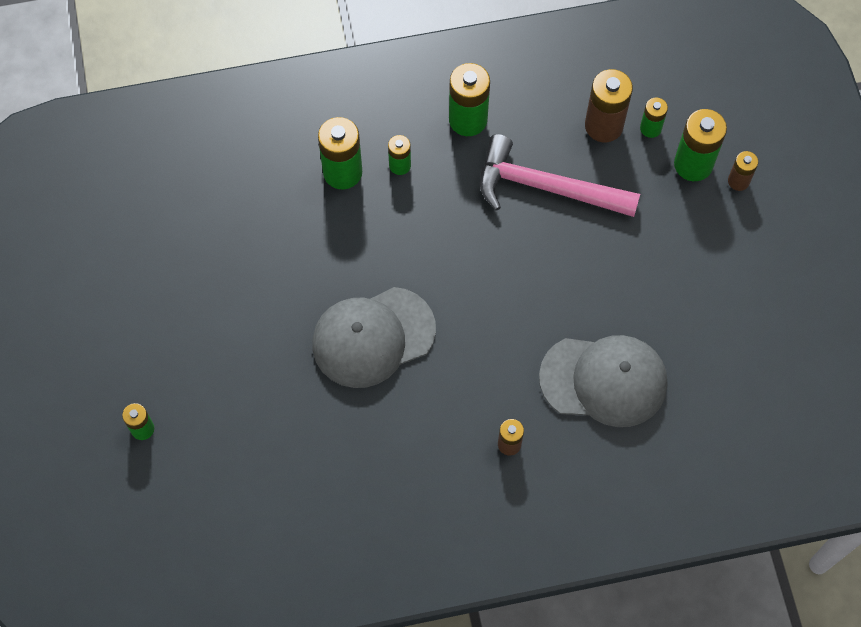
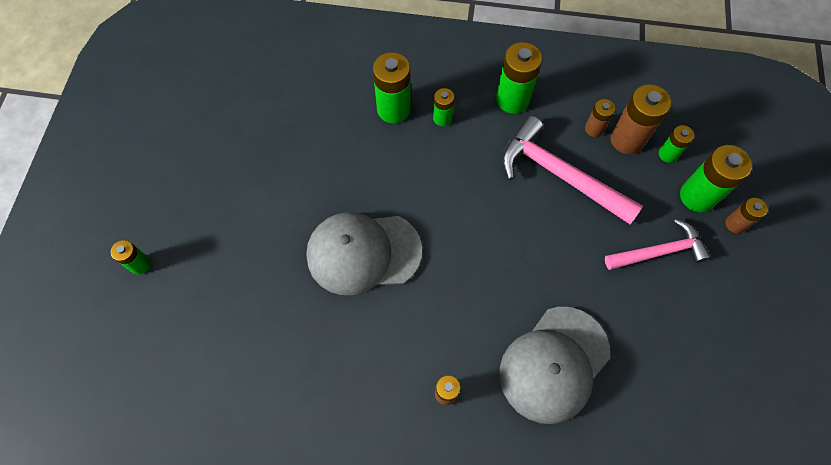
camera: 20 degrees right, 0 degrees up
(565, 125) = (594, 129): none -> brown battery
(604, 380) = (554, 364): grey cap -> grey cap turned 105 degrees clockwise
(671, 235) = (659, 251): none -> pink hammer

